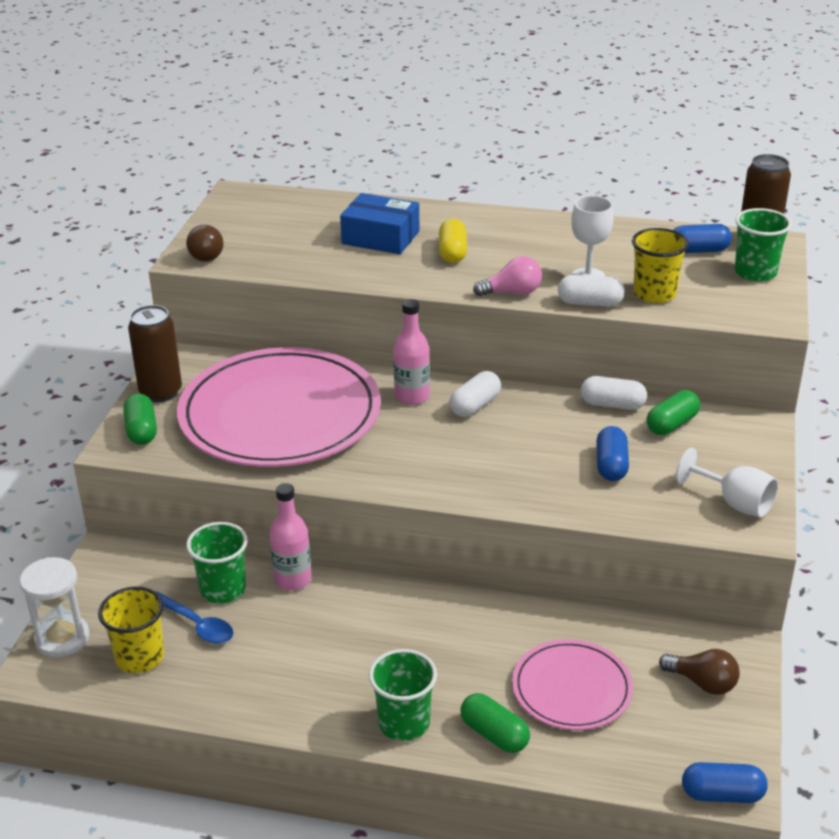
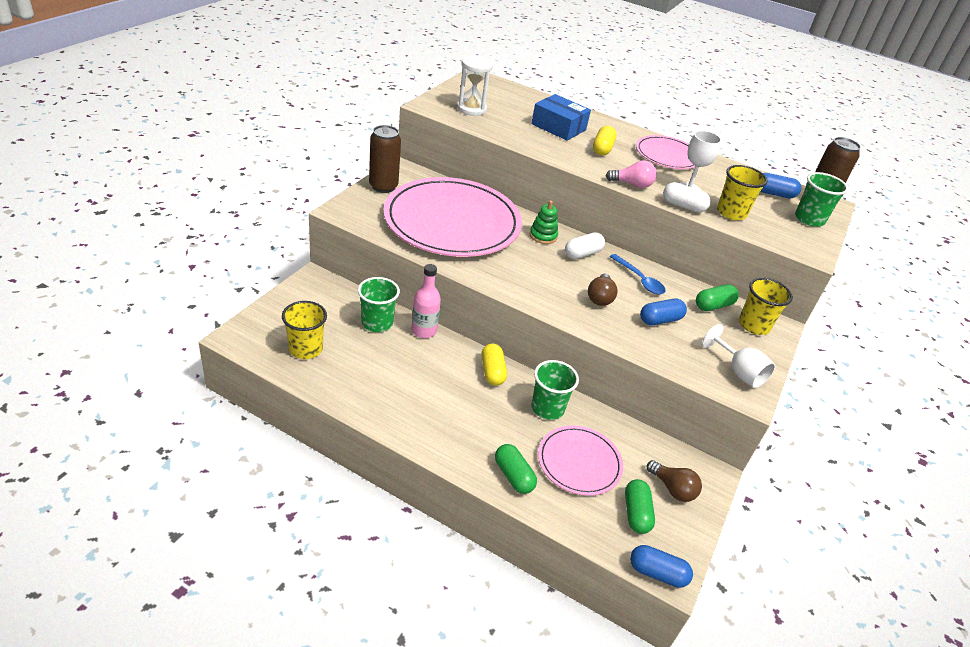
camera: 10 degrees right, 5 degrees up
(62, 638) = (264, 322): white hourglass -> white hourglass (471, 109)
(141, 430) = (360, 206): green capsule -> green capsule (636, 513)
(196, 624) = (350, 340): blue spoon -> blue spoon (639, 280)
(207, 254) = (442, 107): brown light bulb -> brown light bulb (600, 298)
(404, 723) = (456, 448): green cup -> green cup (547, 408)
(409, 606) = (492, 372): none -> yellow capsule
(412, 396) = (543, 236): pink bottle -> green stacking toy
(542, 236) = (667, 155): none -> pink plate
(611, 465) = (660, 320): blue capsule -> blue capsule turned 45 degrees clockwise
(612, 405) = (677, 280): white capsule -> none
(732, 435) = (753, 325): none -> yellow cup

